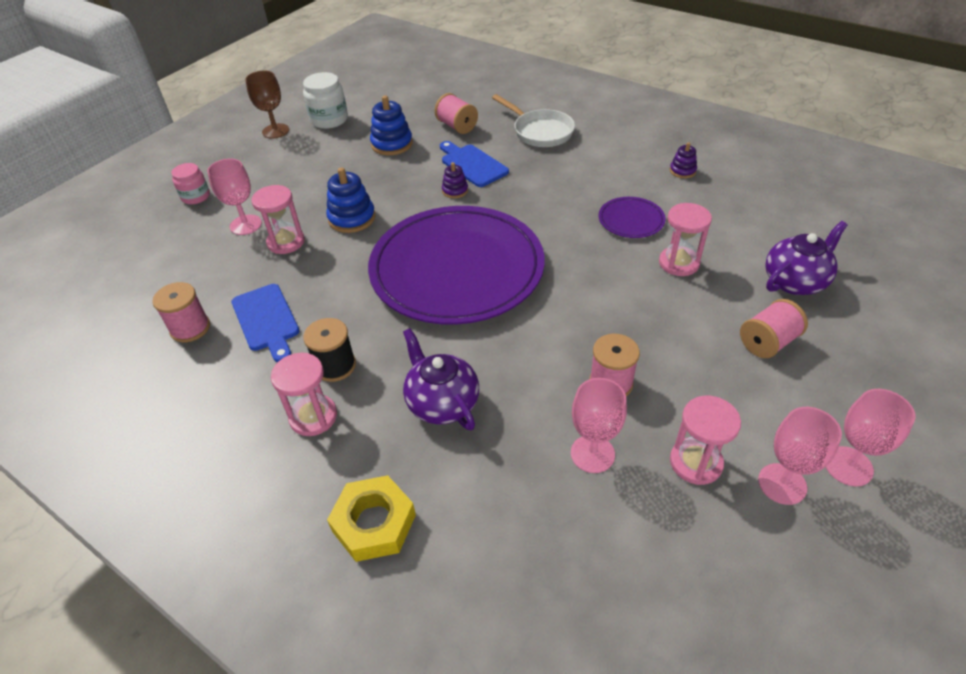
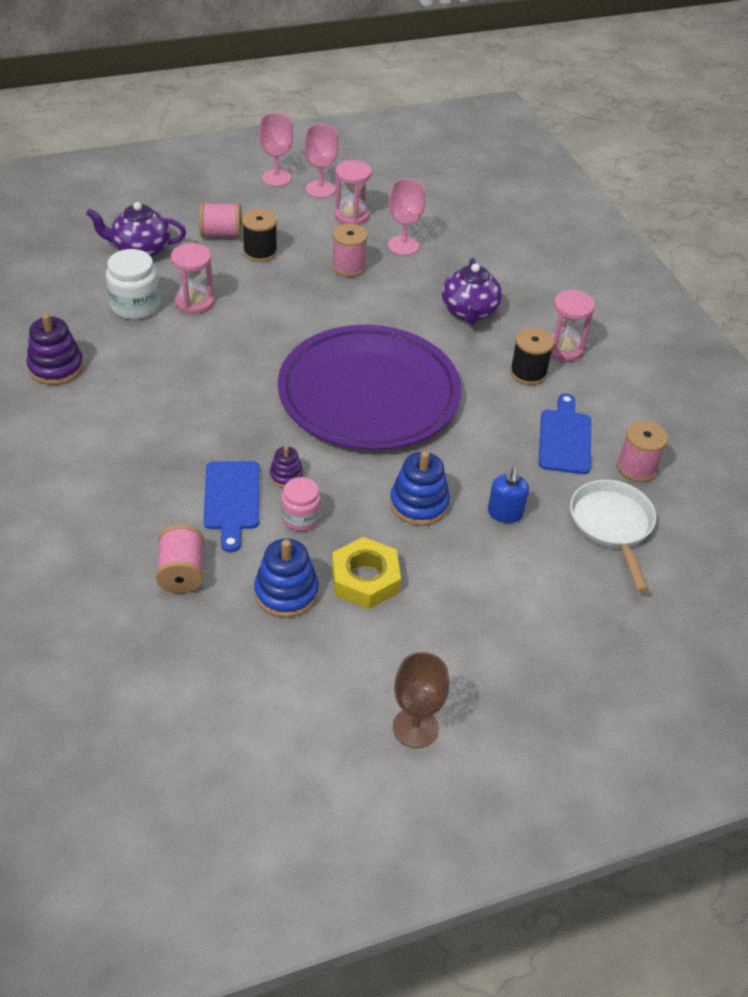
camera: 150 degrees left, 0 degrees up
(196, 197) = (580, 649): pink jar -> pink jar (300, 518)
(245, 225) = (537, 563): pink goblet -> none
(286, 242) = (505, 513): pink hourglass -> blue soap dispenser
(329, 120) = (325, 703): white jar -> white jar (135, 306)
(374, 523) = (558, 280): yellow nut -> yellow nut (365, 579)
(540, 132) = (105, 500): white pan -> white pan (612, 526)
(631, 220) = (174, 352): purple plate -> none
(682, 171) = (56, 367): purple stacking toy -> purple stacking toy, size x1.74
(707, 345) = (260, 252): none -> black spool

